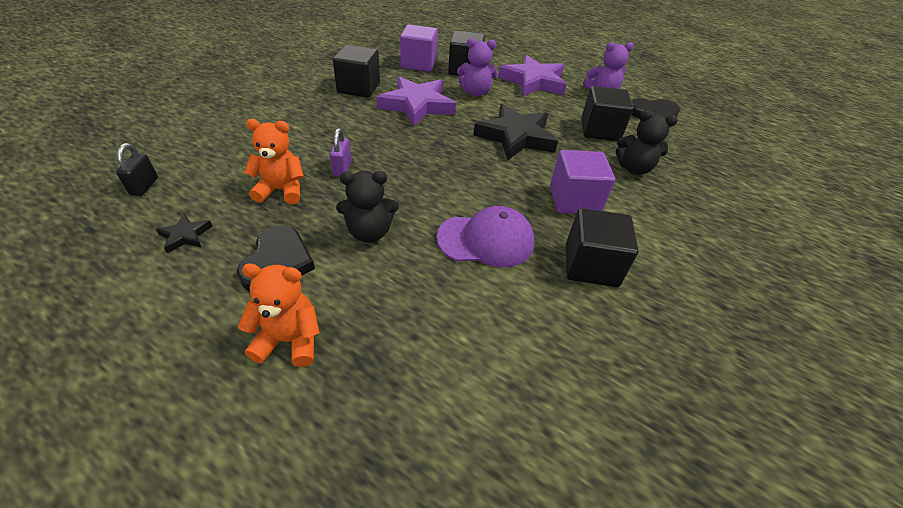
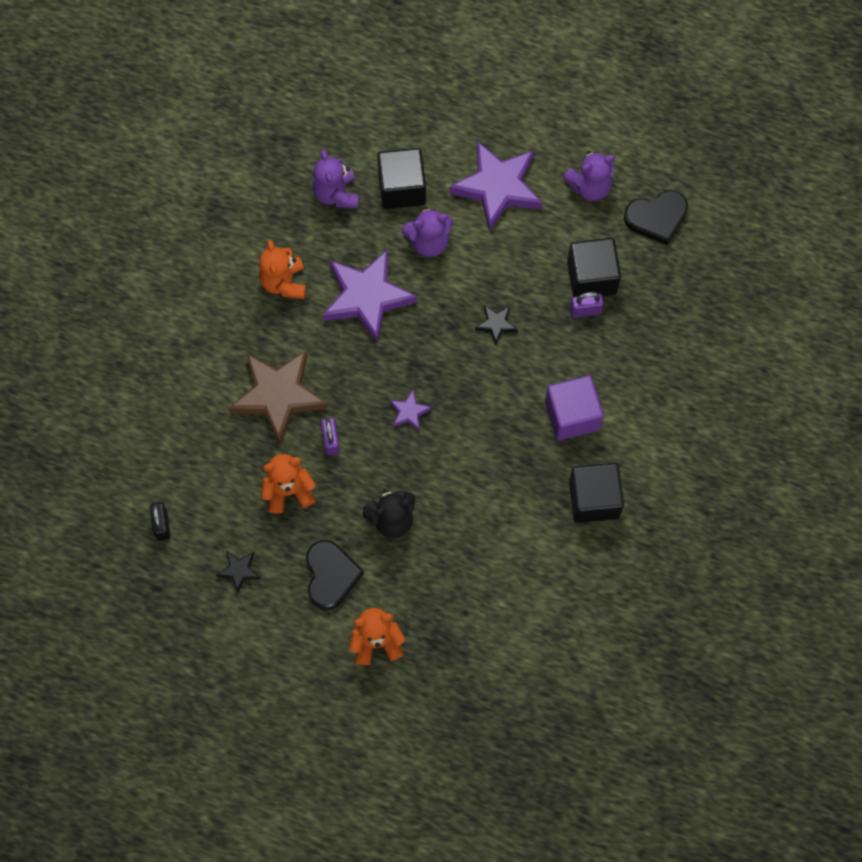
camera: 10 degrees left, 25 degrees up
(315, 135) = (278, 396): none -> brown star
(359, 88) = (284, 282): black cube -> orange teddy bear
(418, 64) = (336, 194): purple cube -> purple teddy bear
(422, 167) = (409, 412): none -> purple star
(486, 240) = (497, 497): purple cap -> none
(515, 137) = (496, 324): black star -> black star, size x0.44
(593, 145) = (585, 311): none -> purple padlock
(634, 168) = (632, 342): black teddy bear -> none

